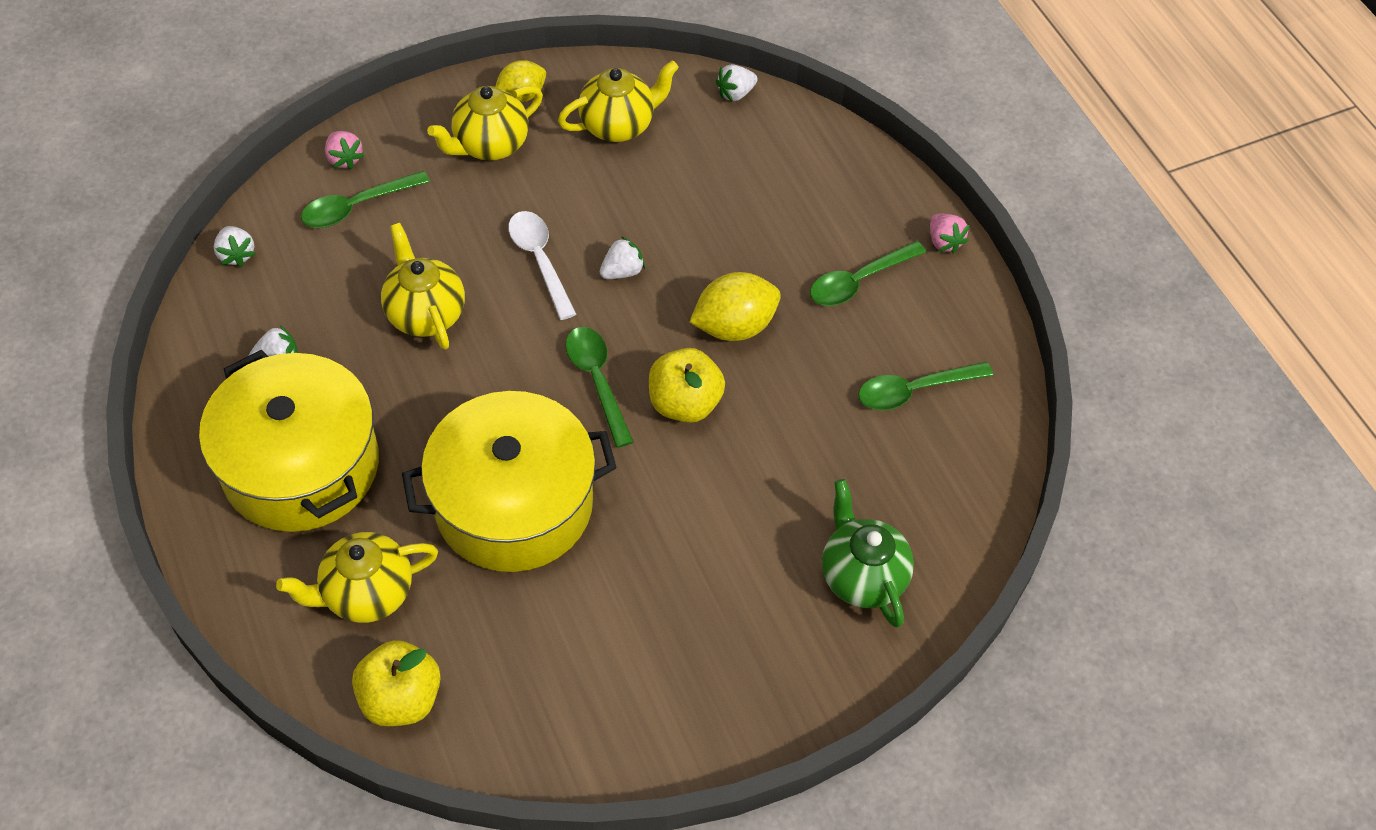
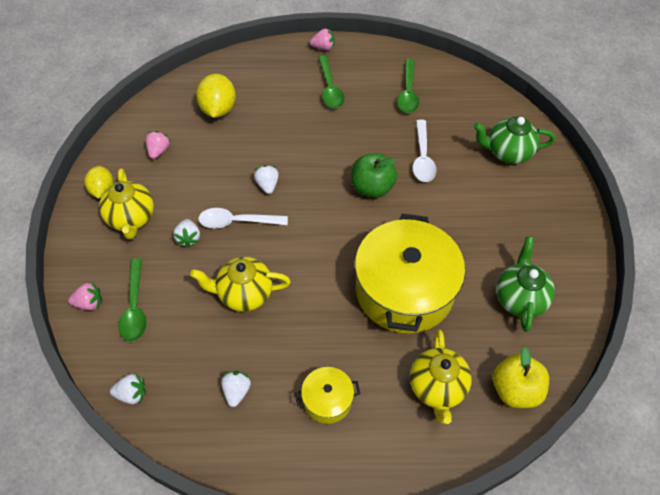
camera: 65 degrees left, 0 degrees up
(301, 465) = (327, 400): yellow pot -> yellow pot, size x0.45
(566, 666) = (519, 298): none -> green teapot
(597, 381) = (338, 222): green spoon -> none
(618, 125) = (158, 151): yellow teapot -> pink strawberry
(684, 403) = (372, 187): yellow apple -> green apple
(734, 326) = (332, 148): yellow lemon -> yellow lemon (218, 109)
(735, 93) = (171, 91): white strawberry -> white strawberry (188, 238)
(782, 453) = (422, 157): none -> white spoon

